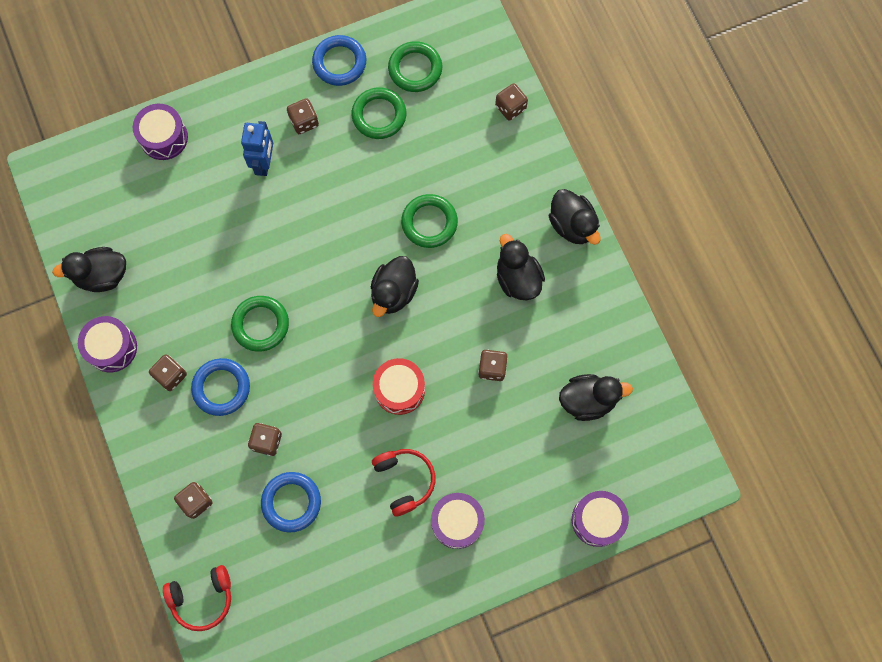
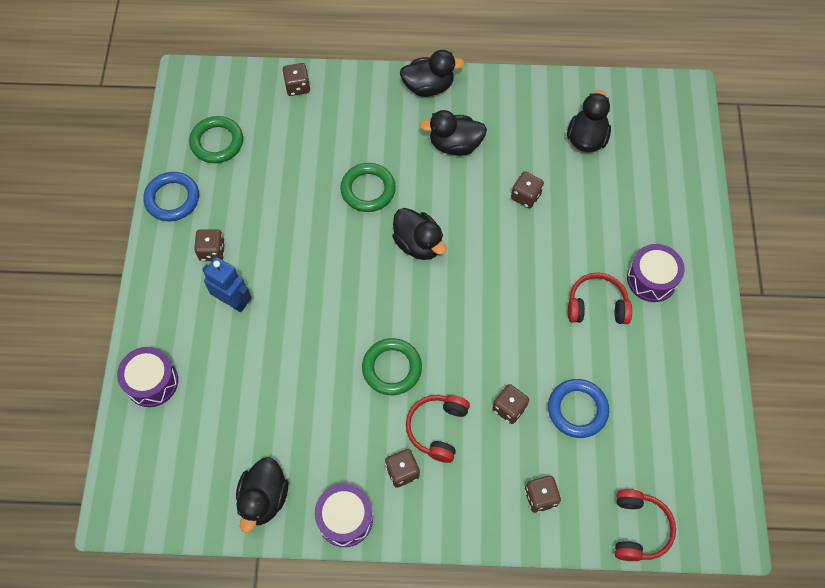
camera: 65 degrees left, 10 degrees down
(221, 388) = (437, 429): blue ring -> red headphones
(379, 115) = (243, 188): green ring -> none
(399, 389) = (511, 276): red drum -> none
(597, 520) = (692, 174): purple drum -> none

